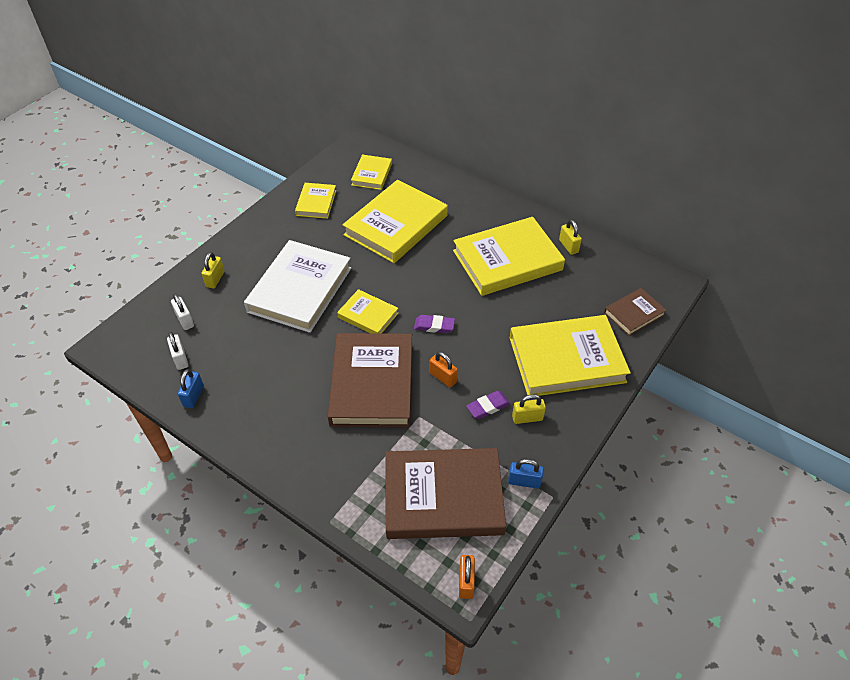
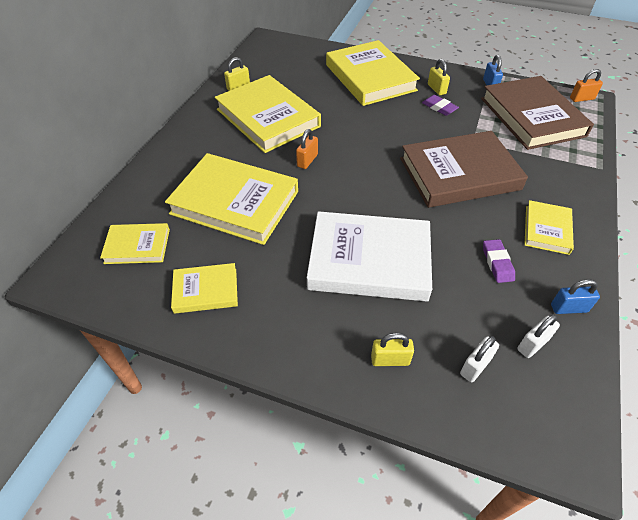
camera: 105 degrees left, 0 degrees up
(368, 315) = (380, 195): yellow book -> yellow book (547, 229)
(434, 326) = (371, 148): purple eraser -> purple eraser (497, 263)
(443, 377) = (426, 134): orange padlock -> orange padlock (307, 160)
(634, 314) = (307, 53): brown book -> none

